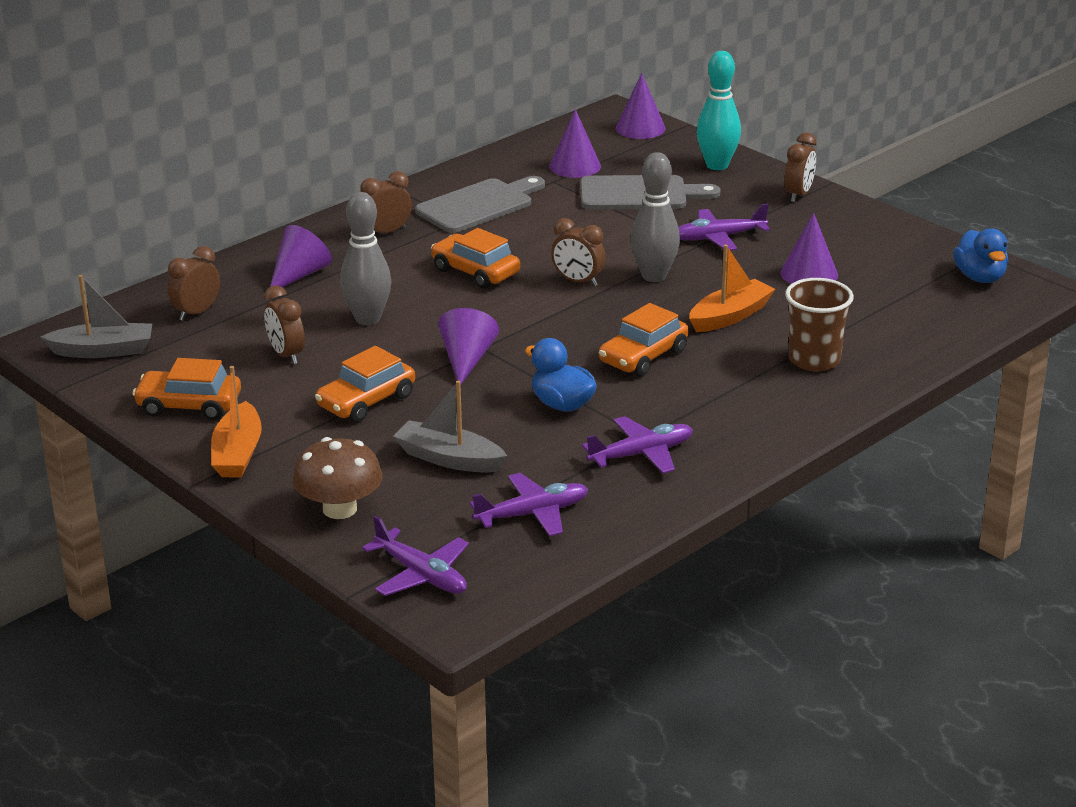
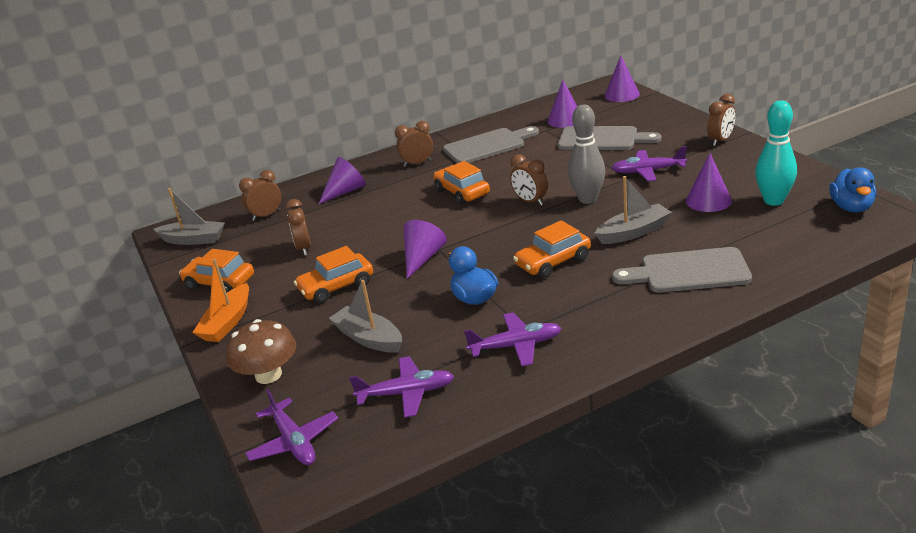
camera: 20 degrees right, 0 degrees up
(367, 319) = (372, 224): grey bowling pin -> none
(717, 165) = (666, 119): turquoise bowling pin -> turquoise bowling pin (773, 200)
(730, 316) = (633, 232): orange boat -> grey boat
(814, 360) = (688, 272): brown cup -> grey cutting board

